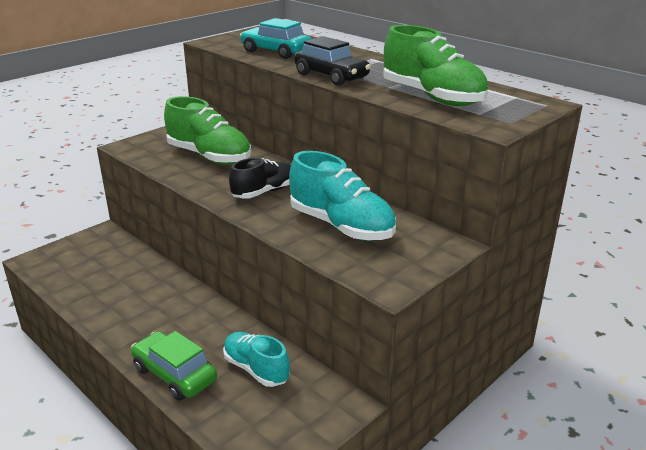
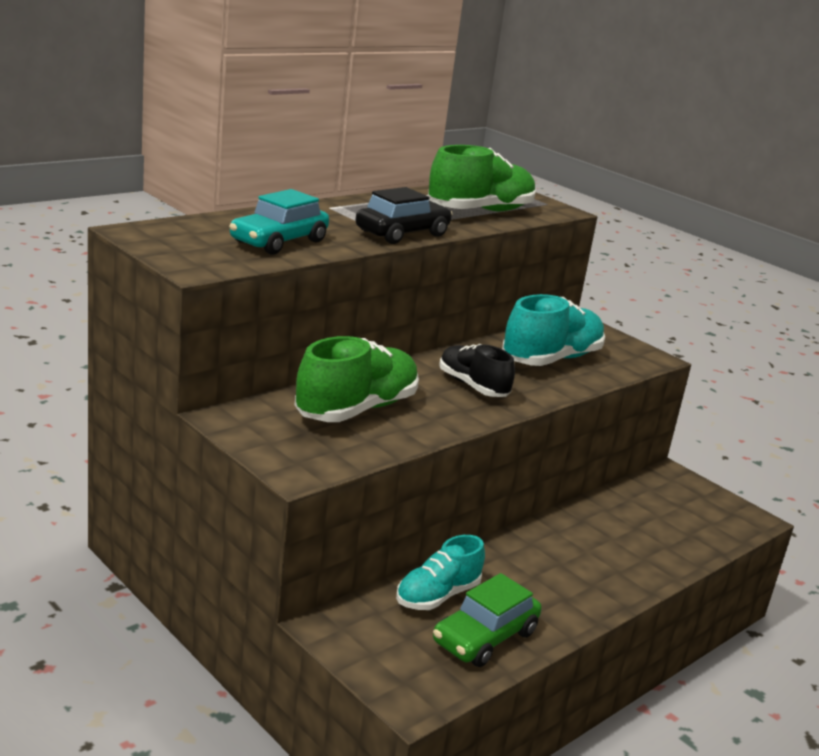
camera: 90 degrees left, 5 degrees down
(174, 374) = (657, 563): green car -> green car (485, 637)
(256, 369) = (636, 514): turquoise shoe -> turquoise shoe (437, 595)

